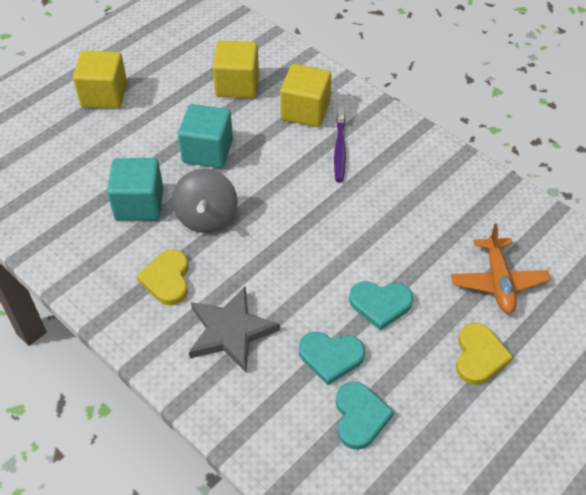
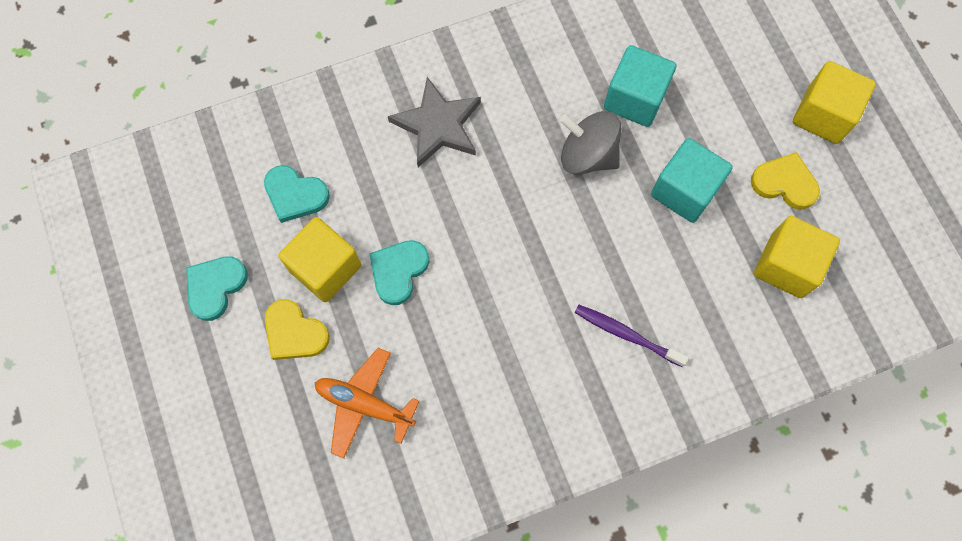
camera: 115 degrees right, 20 degrees up
(167, 279) = (525, 93): yellow heart -> yellow heart (784, 183)
(305, 111) = (708, 325): yellow cube -> yellow cube (325, 268)
(330, 357) = (366, 198): turquoise heart -> turquoise heart (215, 287)

